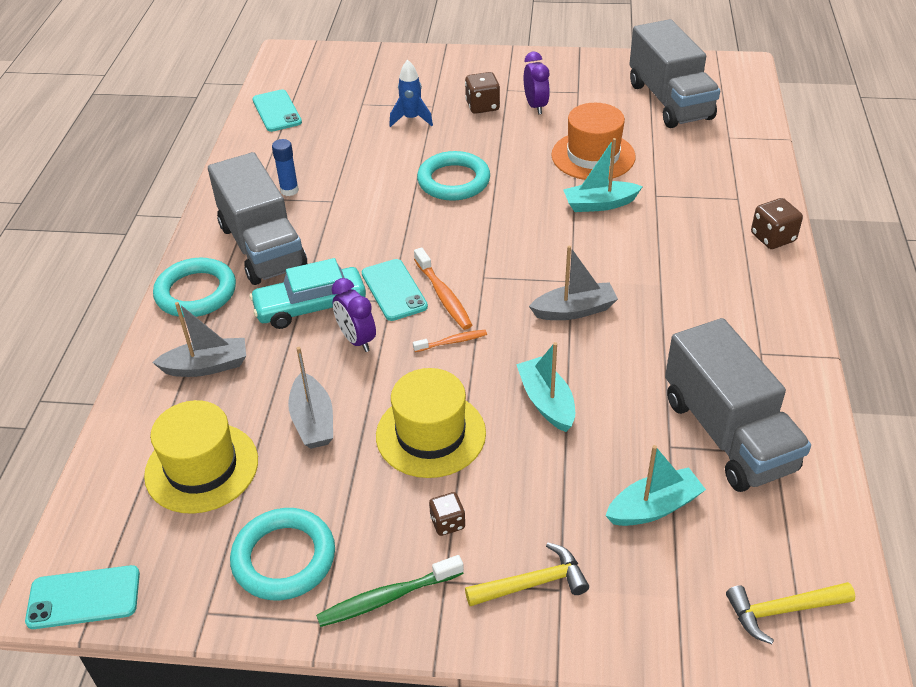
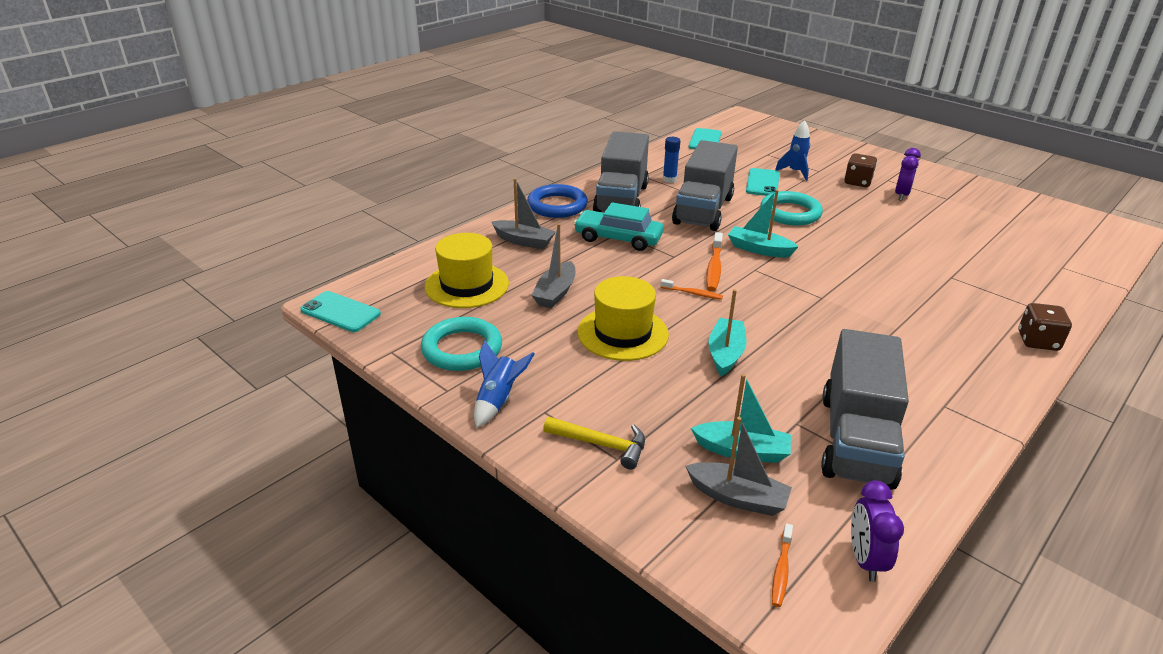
camera: 35 degrees right, 10 degrees down
(196, 292) = (557, 206): turquoise ring -> blue ring
(356, 340) = (629, 266): purple clock -> purple clock (865, 560)
(387, 598) = (498, 400): green toothbrush -> blue rocket
(394, 290) = (682, 252): turquoise phone -> turquoise phone (762, 183)
(447, 523) = (581, 383): brown dice -> none
(574, 310) = (805, 314): grey boat -> grey boat (737, 497)
(593, 156) = (919, 237): orange hat -> none
(599, 204) = (894, 265): turquoise boat -> turquoise boat (759, 249)
(669, 101) = (1027, 228): grey truck -> grey truck (703, 210)
(782, 611) = (781, 570): yellow hammer -> orange toothbrush

